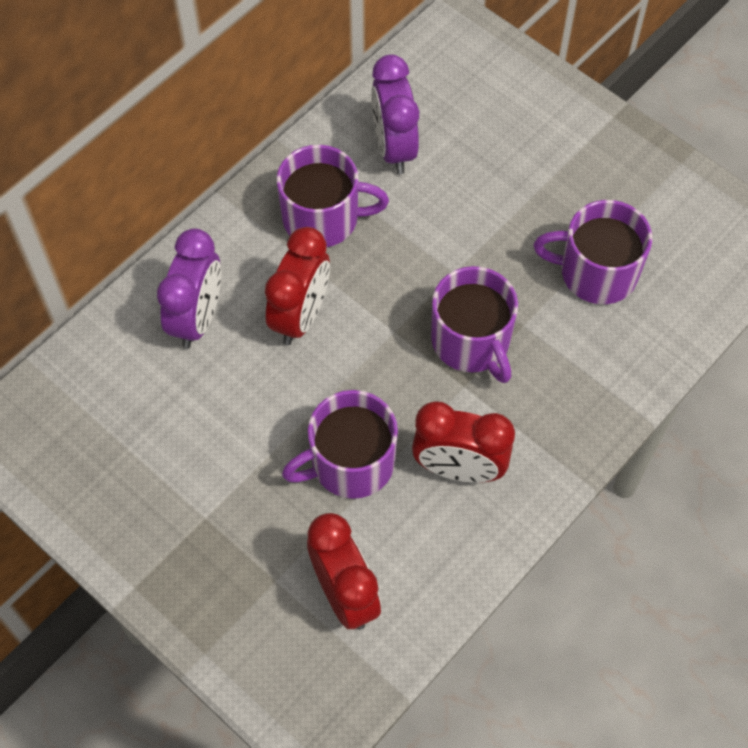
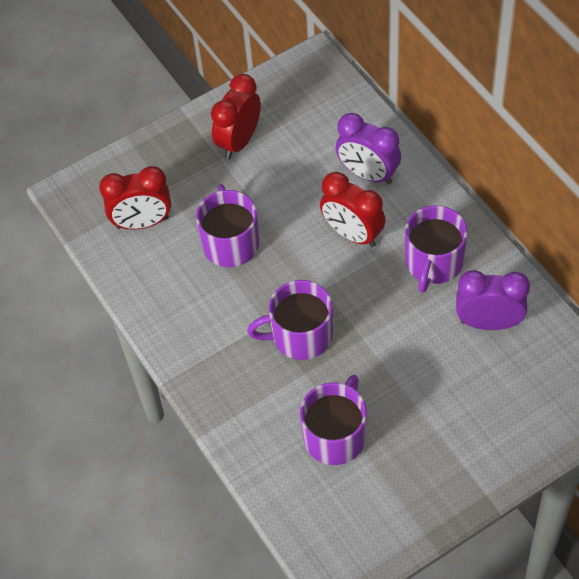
camera: 110 degrees right, 5 degrees down
(459, 469) = (204, 304): red clock -> red clock (239, 141)

